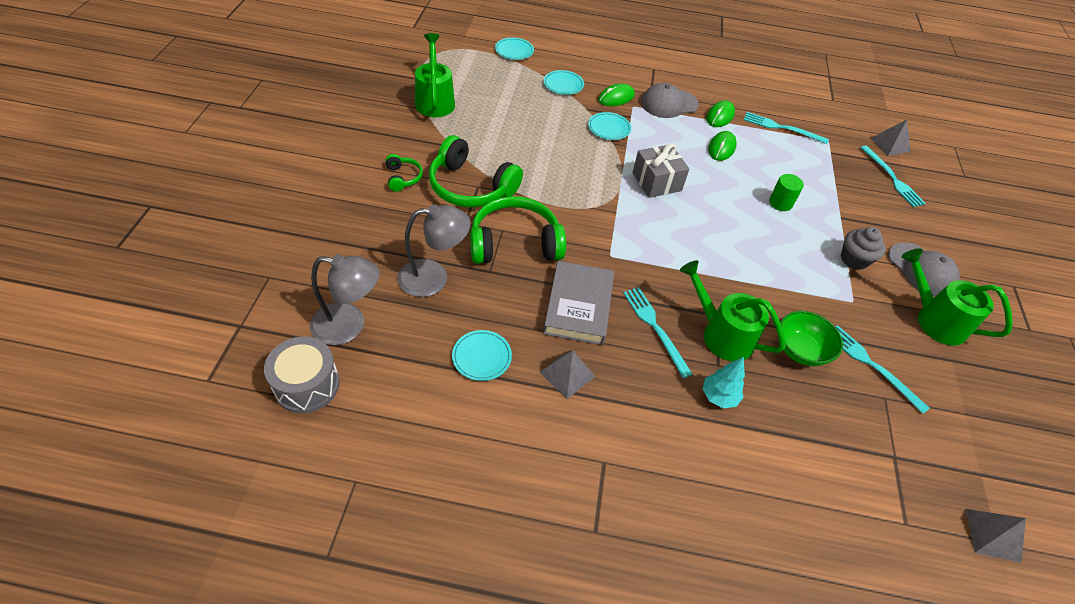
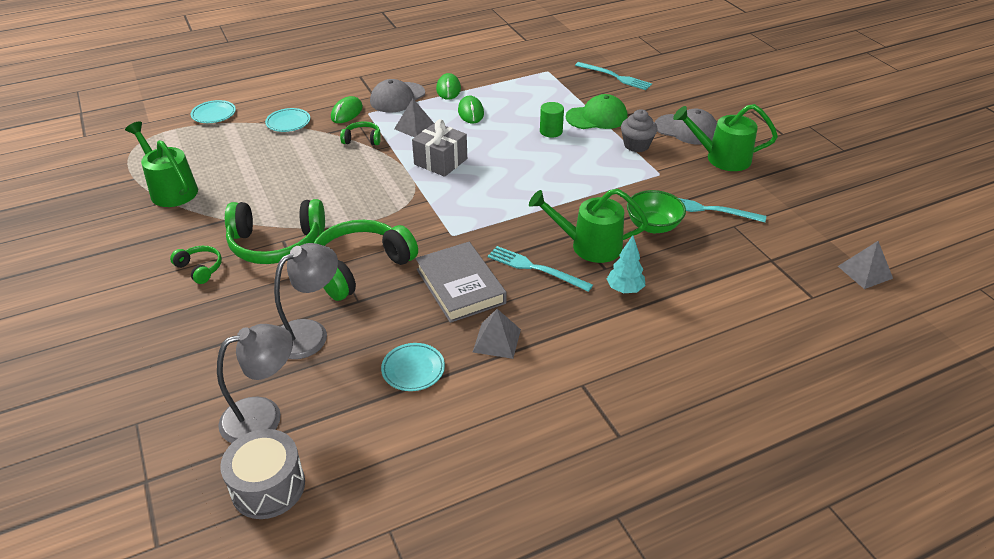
camera: 30 degrees left, 10 degrees down
(609, 128) = (362, 139): turquoise plate -> green headphones
(782, 128) = (505, 77): turquoise fork -> none
(838, 211) = (597, 117): none -> green cap
(890, 145) = (594, 54): grey pyramid -> grey pyramid (415, 127)

